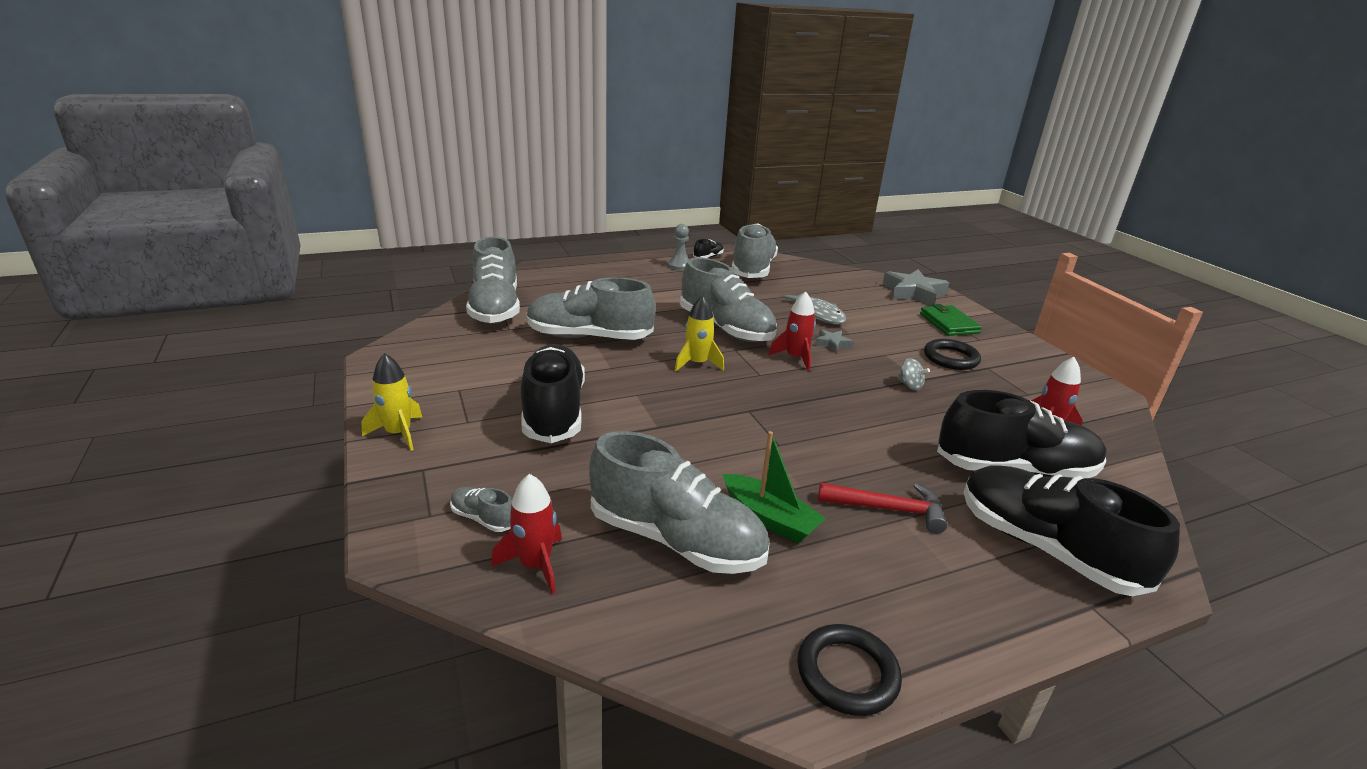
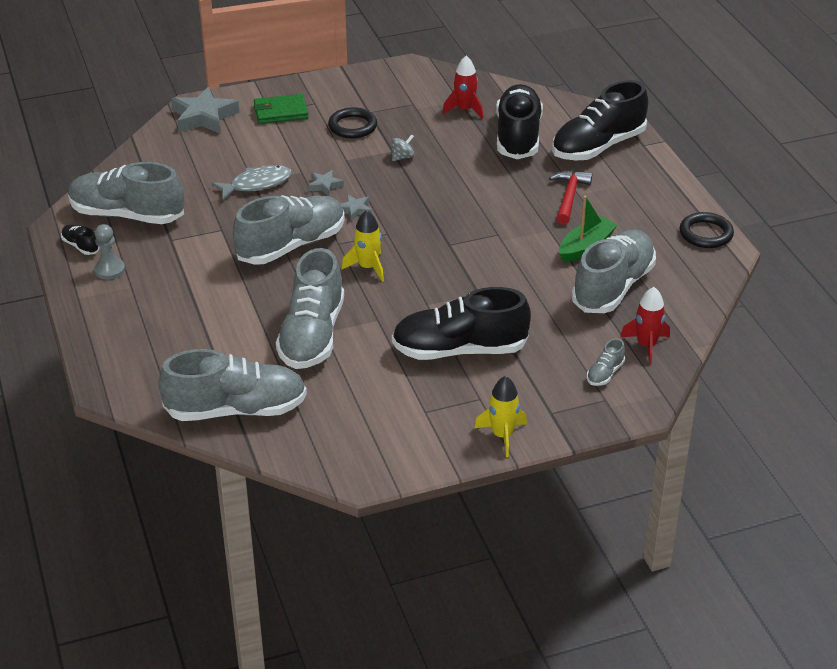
camera: 85 degrees left, 10 degrees up
(795, 358) = (355, 210): red rocket -> grey star

